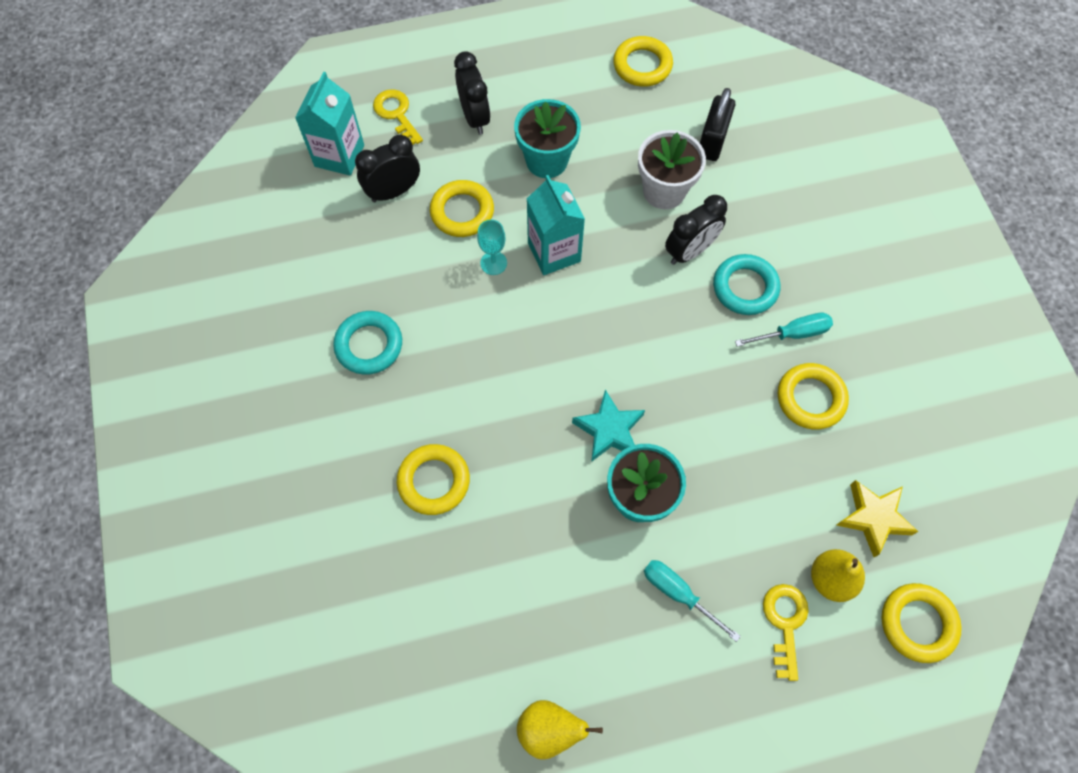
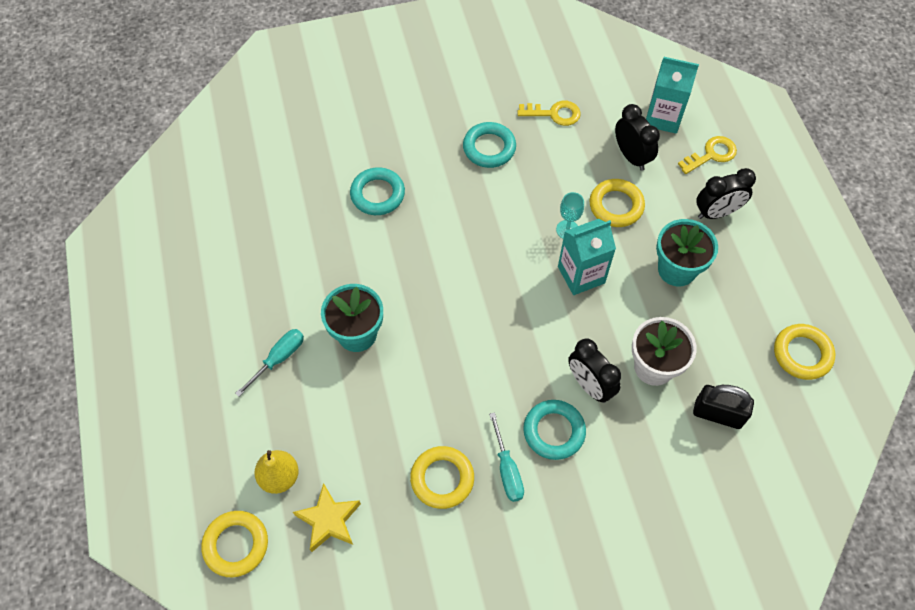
camera: 90 degrees right, 5 degrees down
(434, 481) = (377, 194): yellow ring -> turquoise ring
(549, 729) = (192, 269): yellow pear -> none
(609, 430) = (415, 313): turquoise star -> none
(785, 623) = (248, 436): yellow key -> yellow key (554, 113)

